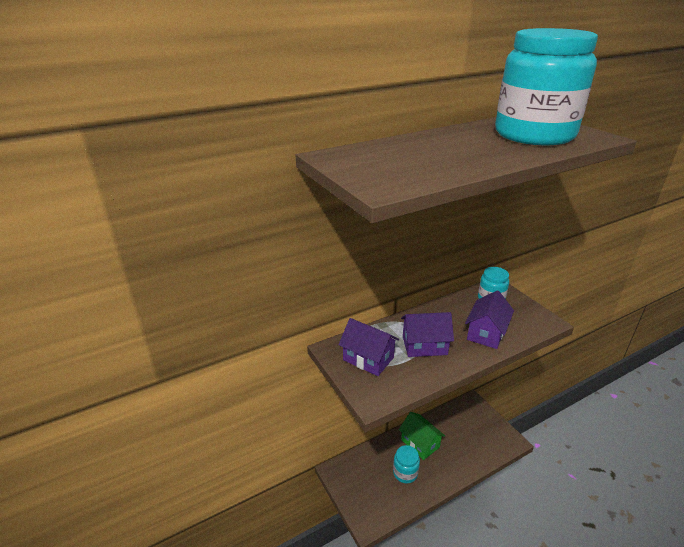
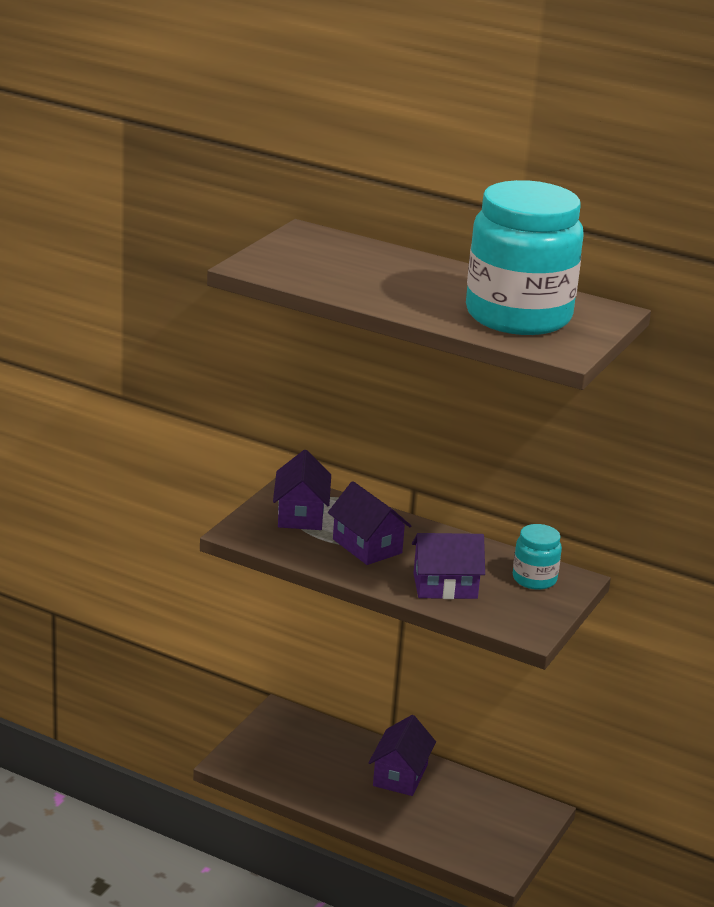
camera: 55 degrees right, 5 degrees down
(405, 473) = (335, 774): turquoise jar -> none
(420, 443) = (400, 775): green house -> purple house

